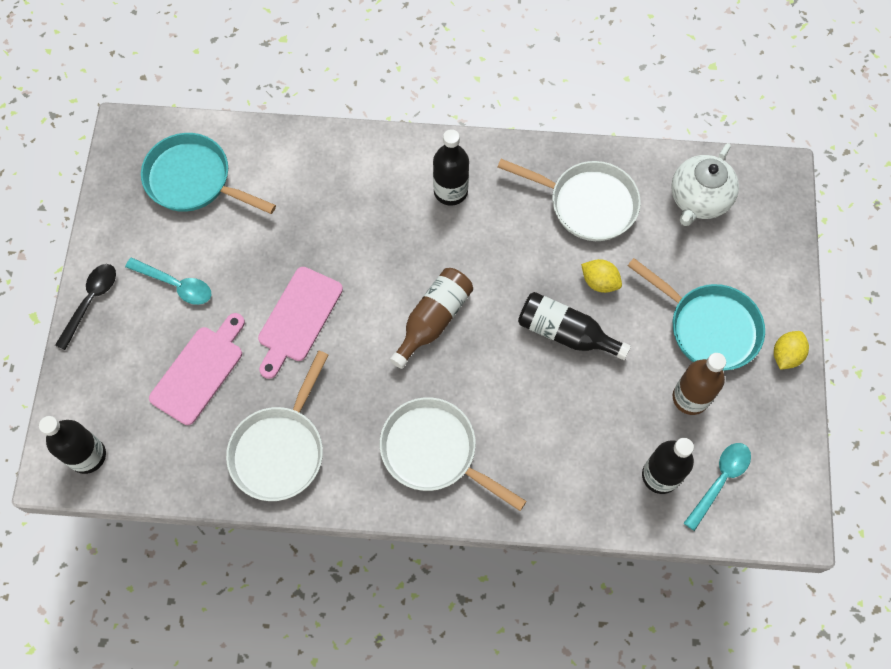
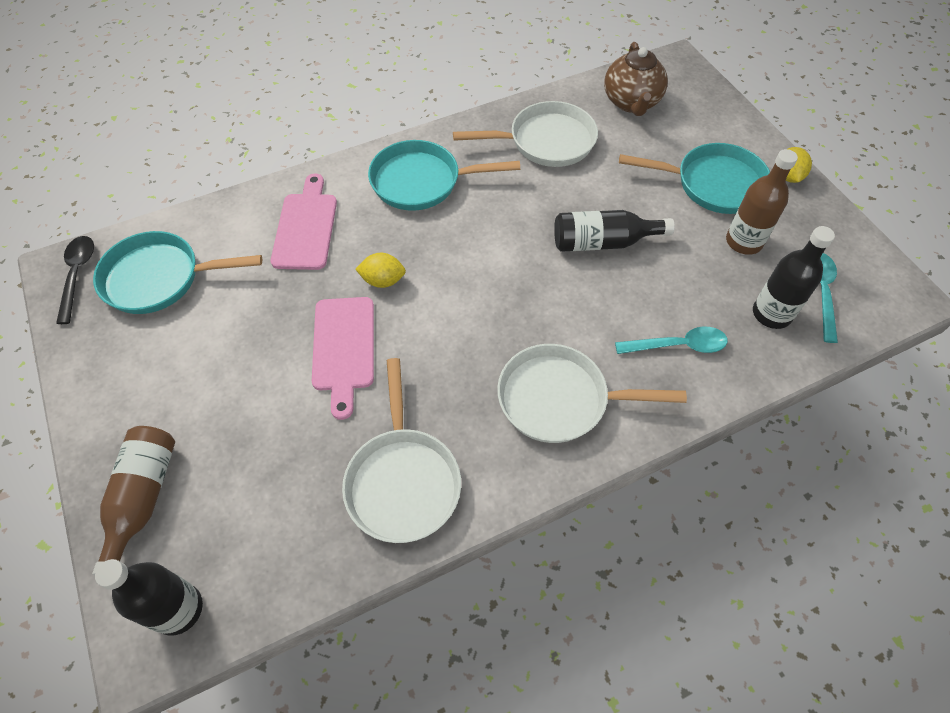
camera: 30 degrees left, 10 degrees down
(91, 301) = (98, 442): black spoon -> black spoon (77, 275)
(176, 285) = (192, 379): turquoise spoon -> turquoise spoon (678, 345)
(200, 371) = (266, 449): pink cutting board -> pink cutting board (306, 227)
(433, 320) = (478, 287): brown bottle -> brown bottle (142, 498)
(450, 191) = (422, 182): black bottle -> turquoise pan
(599, 282) = (600, 192): yellow lemon -> yellow lemon (383, 280)
(698, 199) = (631, 102): white teapot -> brown teapot

